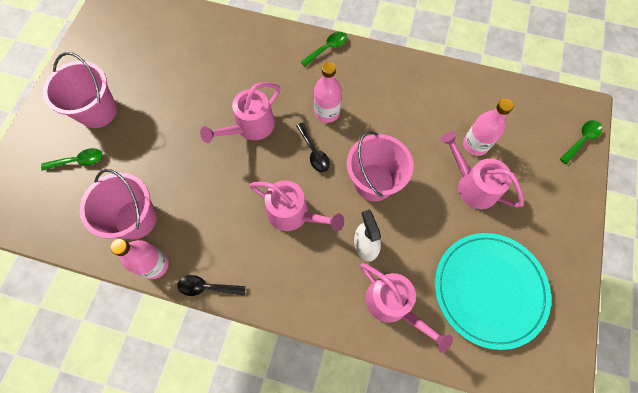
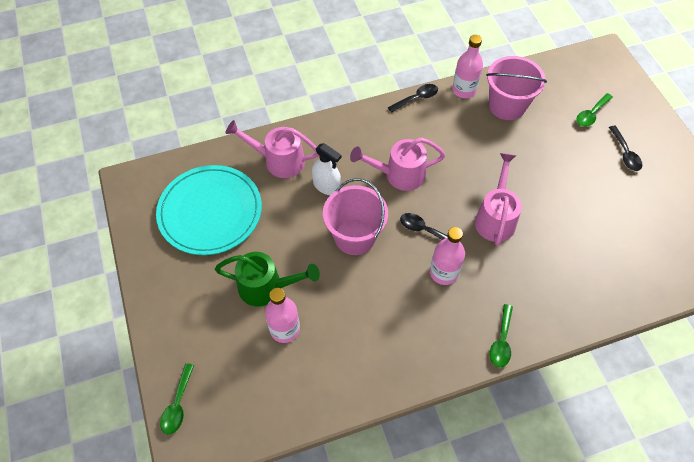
camera: 145 degrees right, 10 degrees down
(97, 111) = (625, 153): pink bucket -> black spoon
(472, 185) = (267, 287): pink watering can -> green watering can

